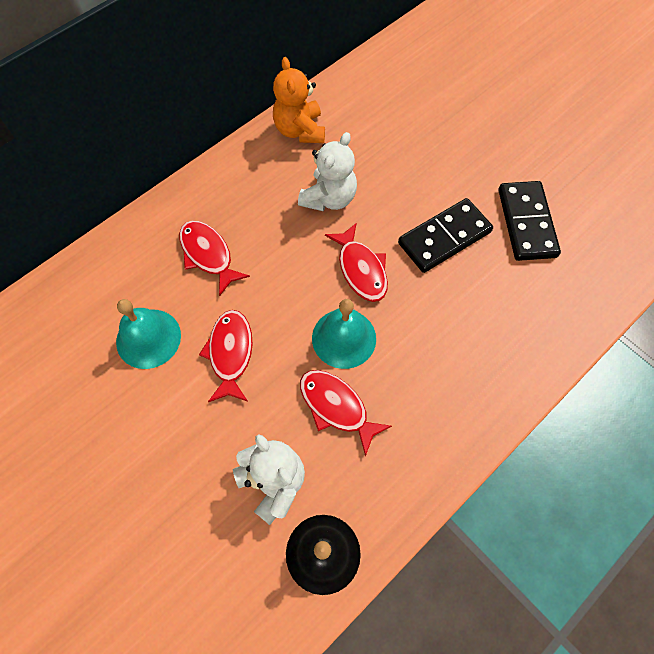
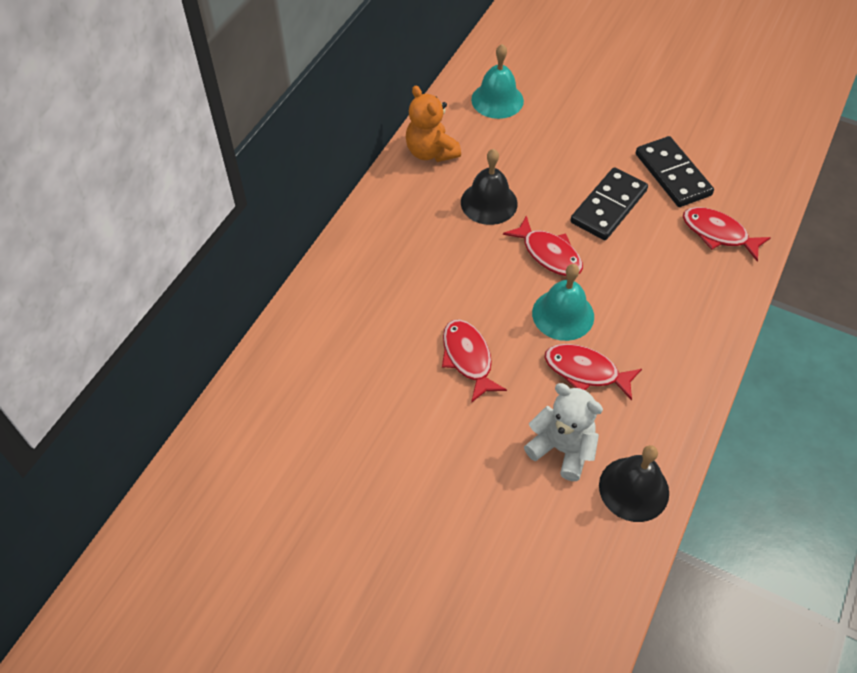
camera: 20 degrees left, 10 degrees down
(148, 338) = (384, 369): turquoise bell -> turquoise bell (497, 100)
(208, 255) = (402, 283): red fish -> red fish (718, 234)
(329, 198) = (489, 203): white teddy bear -> black bell

